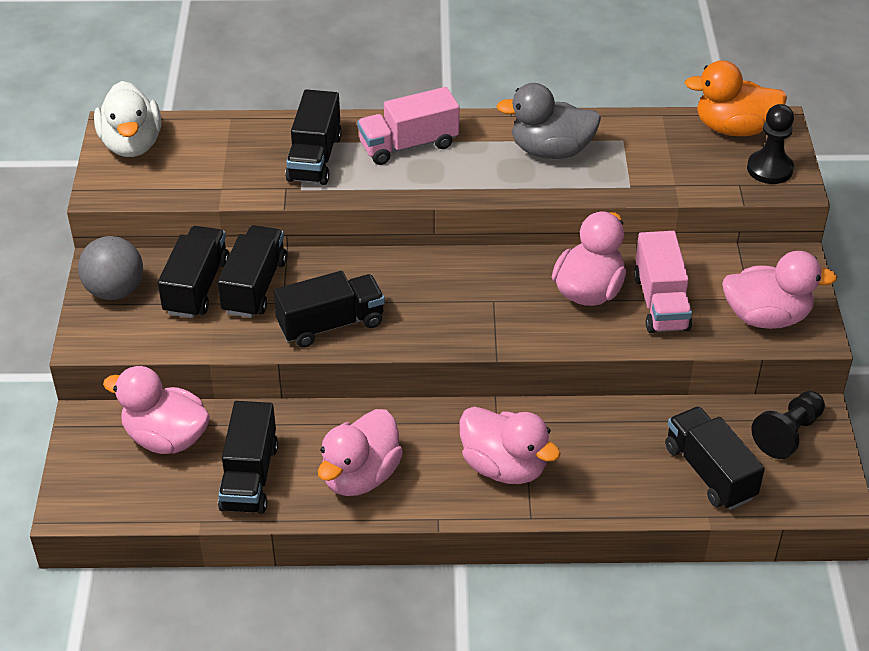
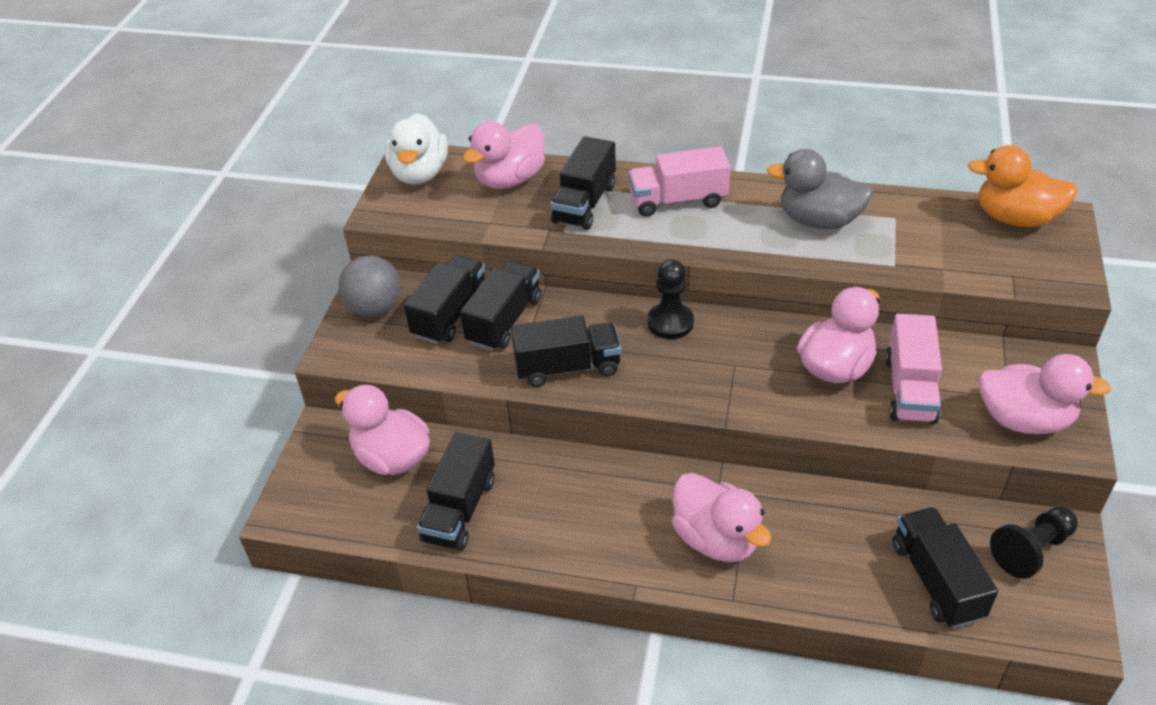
camera: 15 degrees right, 0 degrees up
(360, 476) = (568, 526): pink duck -> pink duck (510, 179)
(769, 169) = (1048, 263): black pawn -> black pawn (670, 322)

